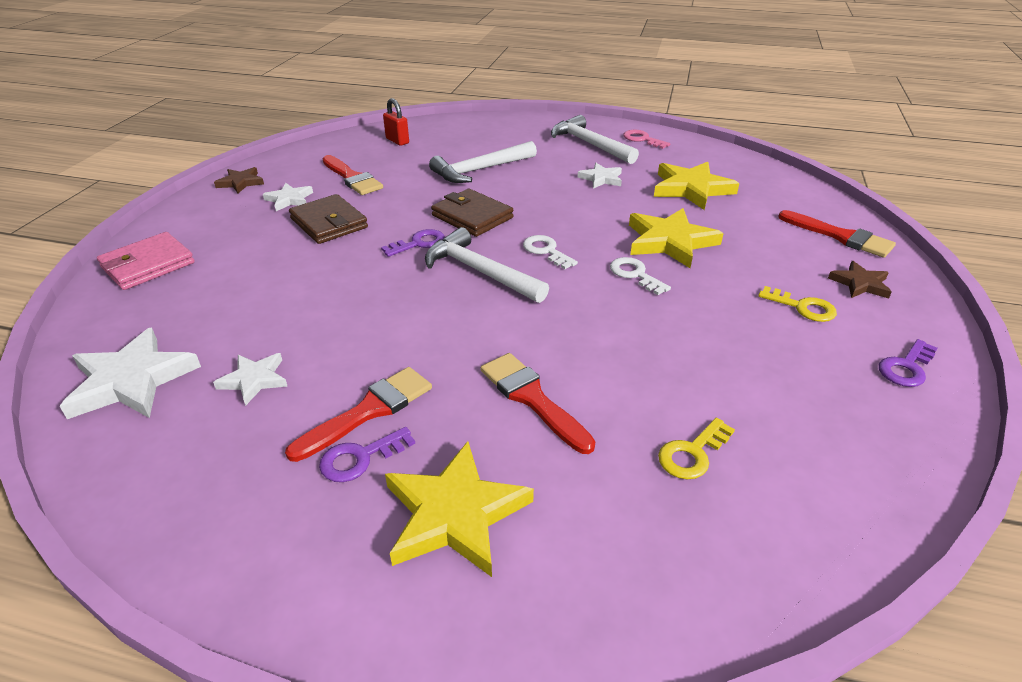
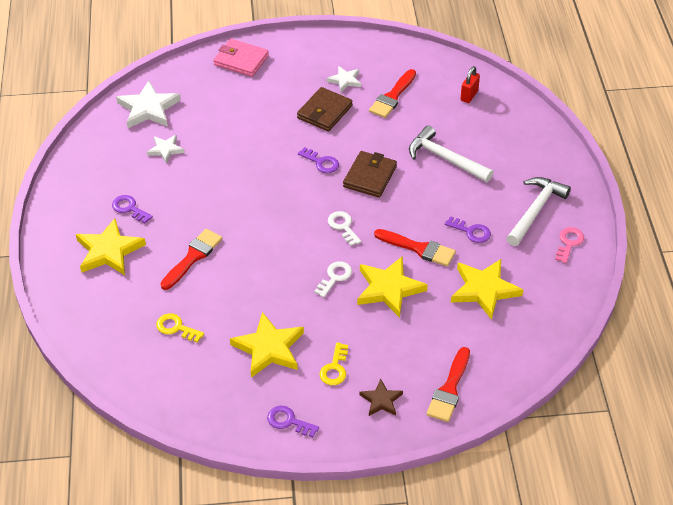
camera: 70 degrees right, 10 degrees up
(240, 182) = (355, 47): brown star -> none
(369, 411) = (160, 199): red brush -> red brush (419, 248)
(480, 272) = (302, 202): white hammer -> none
(546, 251) = (343, 226): white key -> white key turned 60 degrees counterclockwise
(601, 178) = (471, 232): white star -> purple key
(757, 357) = (269, 348): none -> yellow star

